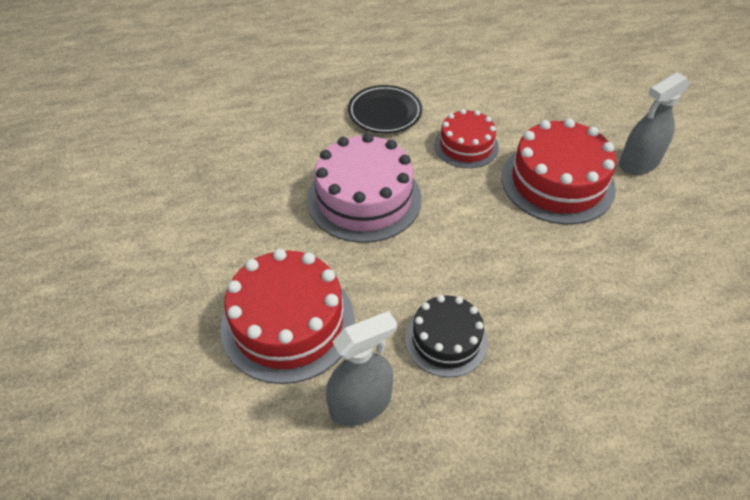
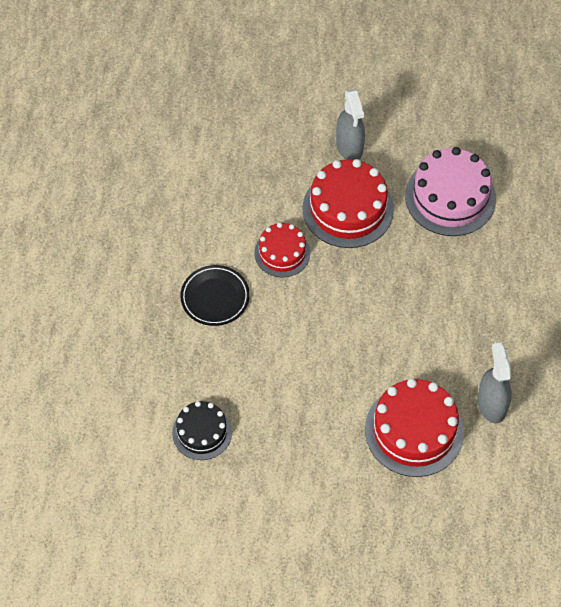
camera: 70 degrees left, 10 degrees up
(364, 198) = (312, 346): pink cake -> pink cake (450, 197)
(446, 340) = (461, 338): black cake -> black cake (202, 432)

